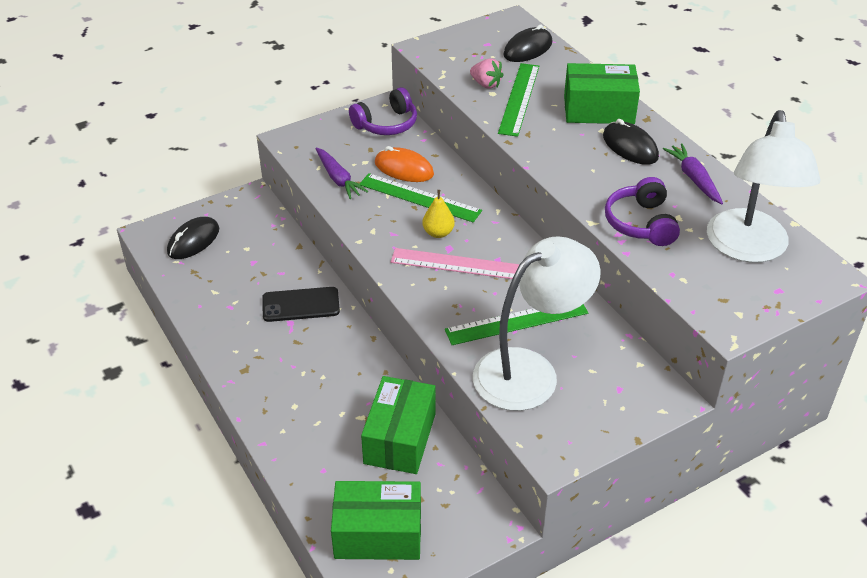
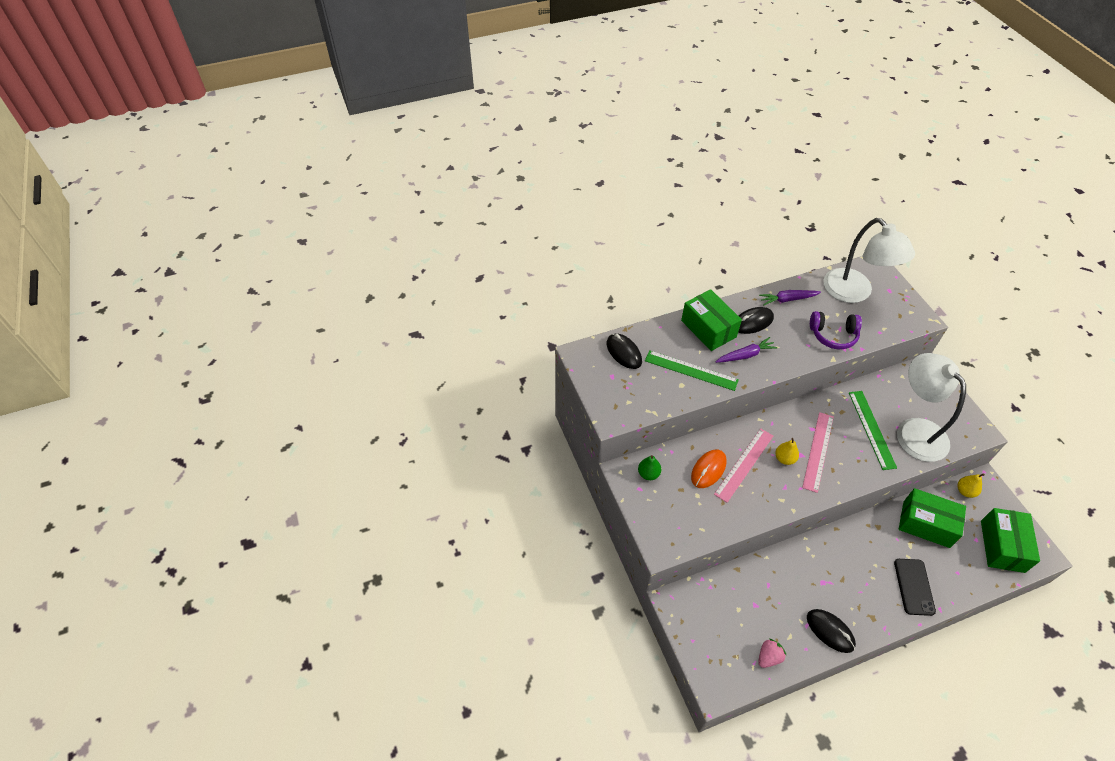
camera: 80 degrees left, 10 degrees up
(193, 241) = (728, 652): black mouse -> black mouse (830, 631)
(301, 305) = (804, 573): black phone -> black phone (914, 587)
(338, 179) = (718, 516): purple carrot -> purple carrot (745, 355)
(386, 124) = (648, 474): purple headphones -> green pear
(419, 197) = (744, 464): green ruler -> pink ruler
(472, 495) = (965, 491): none -> yellow pear
(486, 84) = (669, 386): pink strawberry -> pink strawberry (768, 657)
(598, 110) = (708, 329): green box -> green box turned 45 degrees counterclockwise
(748, 249) = (854, 293): white lamp -> white lamp turned 45 degrees clockwise

